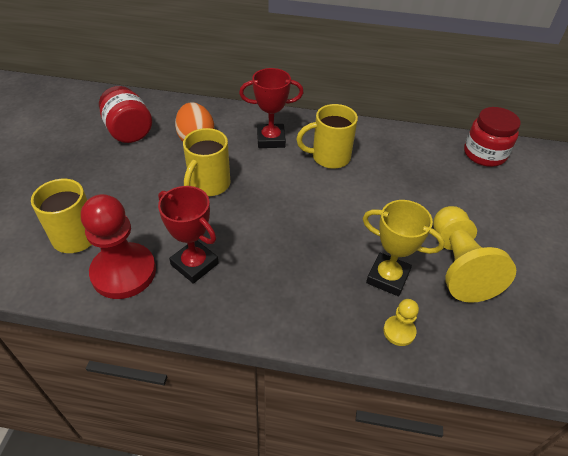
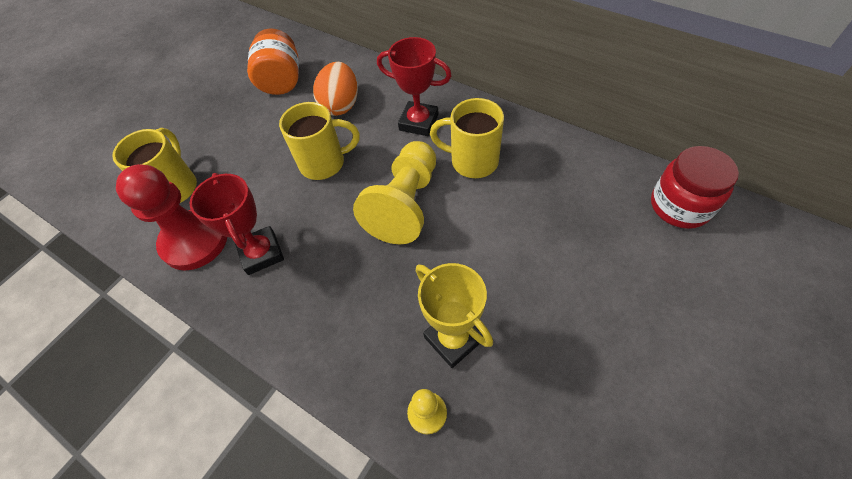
camera: 30 degrees right, 10 degrees up
(129, 131) = (281, 81): red jar -> orange jar
(209, 185) = (324, 163): yellow mug -> yellow mug turned 150 degrees counterclockwise
(458, 265) = (550, 353): yellow pawn -> yellow pawn (405, 204)

